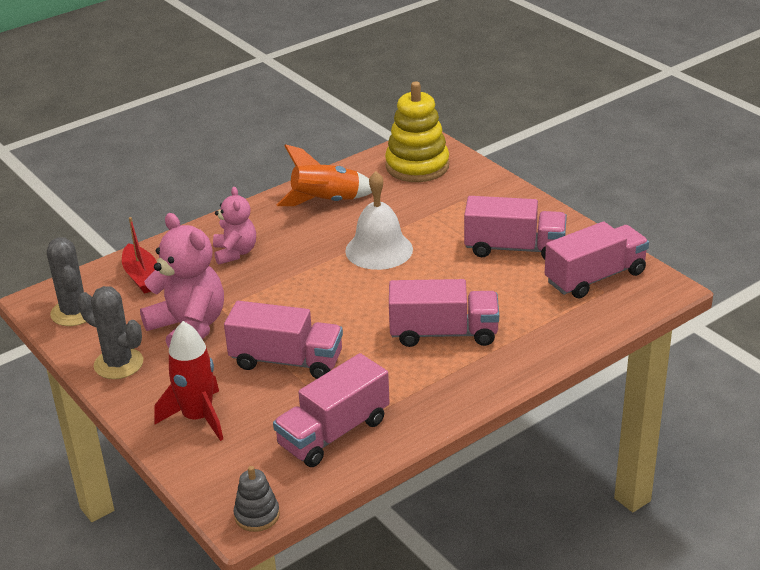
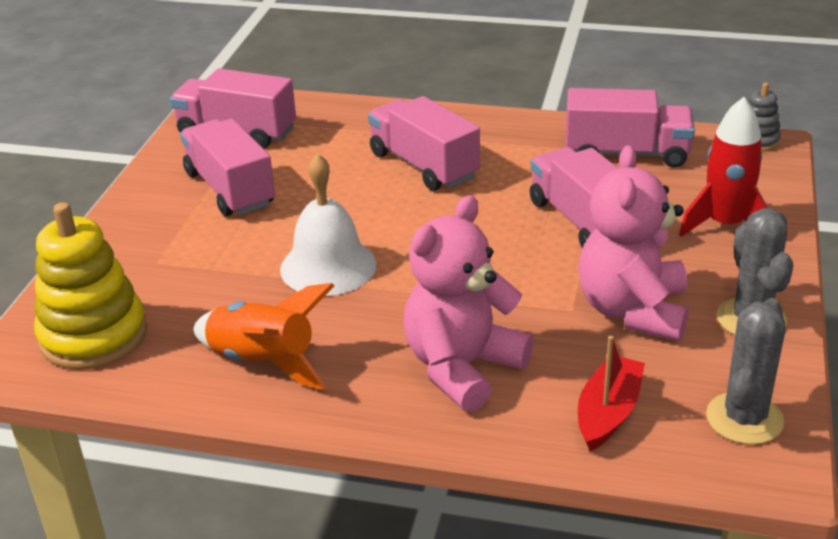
camera: 130 degrees left, 0 degrees up
(235, 253) = (462, 368): pink teddy bear -> pink teddy bear, size x1.63

